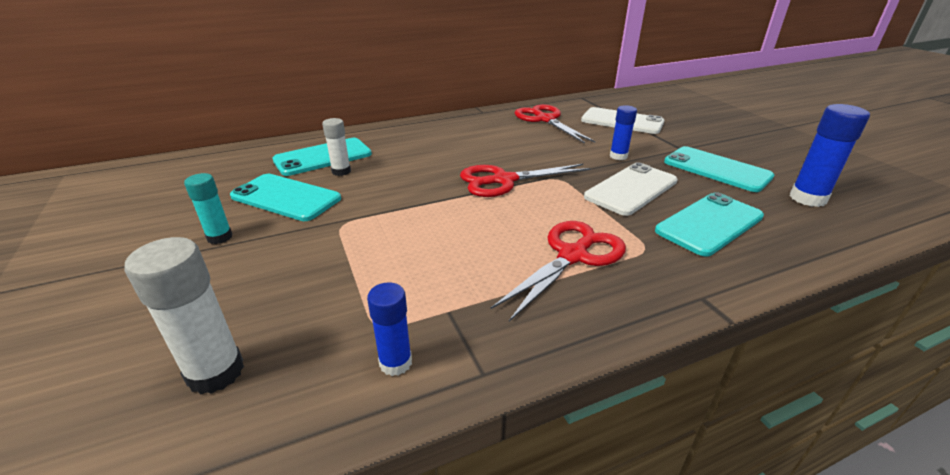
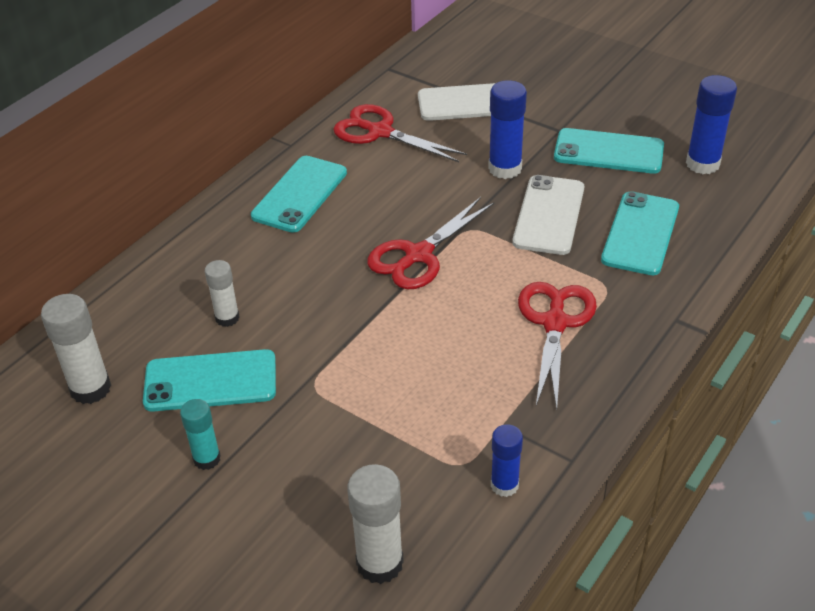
camera: 30 degrees left, 10 degrees up
(221, 177) = (90, 388): none -> white glue stick
(323, 157) = (177, 306): turquoise phone -> turquoise phone (300, 194)
(618, 156) = (505, 168): blue glue stick -> blue glue stick, size x1.57

